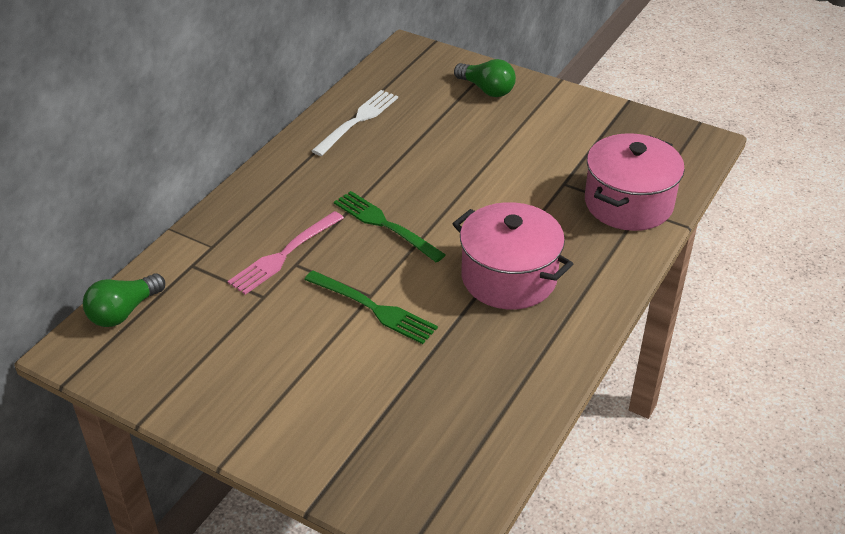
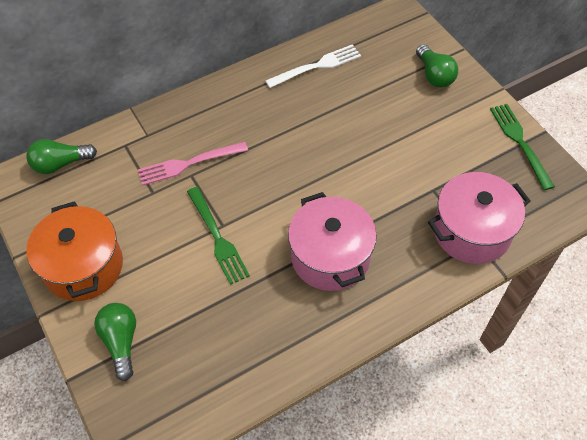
camera: 30 degrees right, 15 degrees up
(236, 397) = (83, 266): none -> orange pot
(342, 448) = (121, 342): none -> green light bulb
(385, 225) = (273, 169): green fork -> green fork (520, 142)

